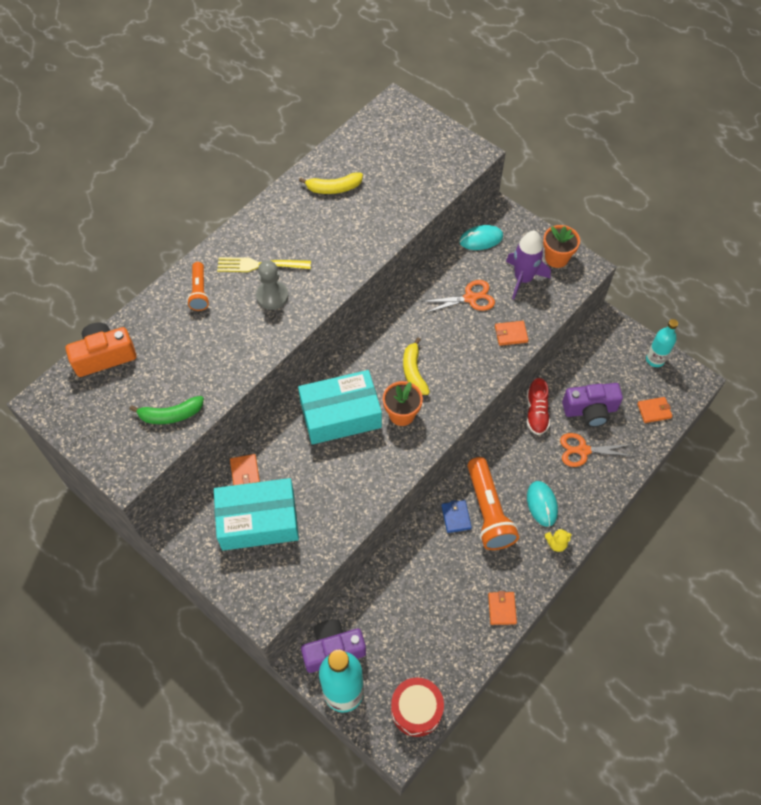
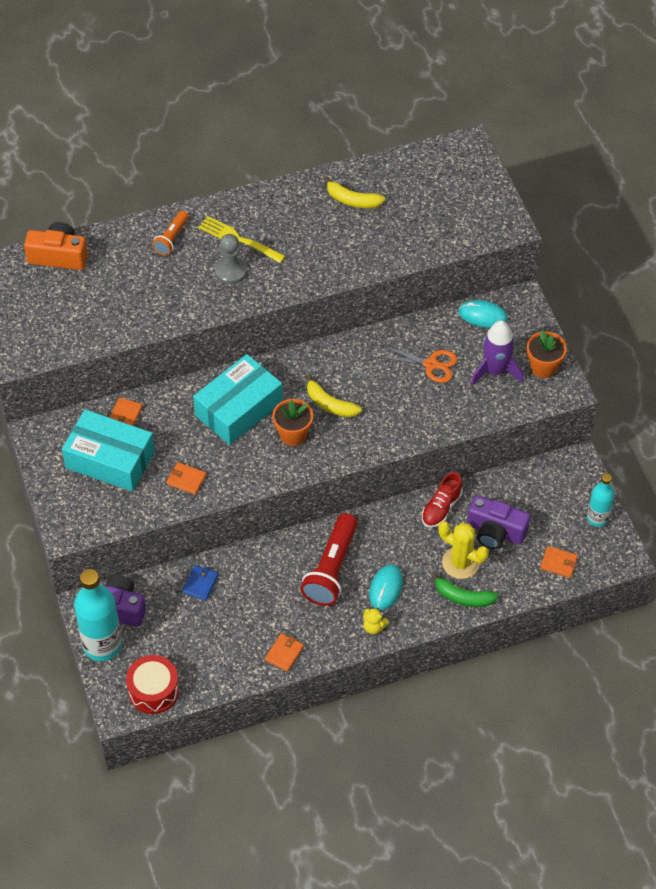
camera: 30 degrees right, 5 degrees down
(171, 415) = (82, 329): green banana -> green banana (463, 597)
(340, 415) = (238, 409): turquoise box -> turquoise box turned 60 degrees counterclockwise
(414, 372) = (330, 404): yellow banana -> yellow banana turned 75 degrees counterclockwise
(456, 517) = (298, 559): blue wallet -> blue wallet (200, 584)
(488, 511) = (331, 568): orange flashlight -> red flashlight
(511, 334) = (445, 414): orange wallet -> orange wallet (186, 479)
(583, 450) = (460, 563): orange scissors -> yellow cactus

